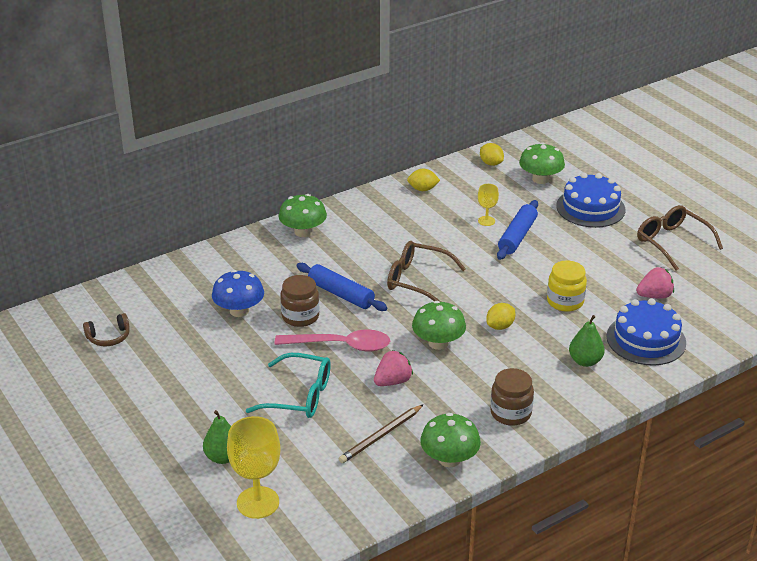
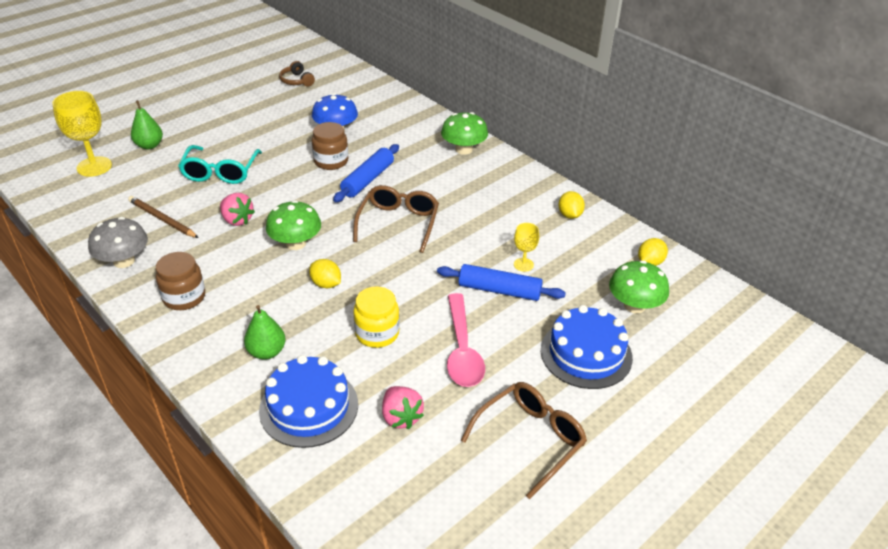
camera: 80 degrees right, 5 degrees up
(340, 345) = (290, 186): pink spoon -> pink spoon (462, 350)
(449, 459) = (124, 261): green mushroom -> grey mushroom

